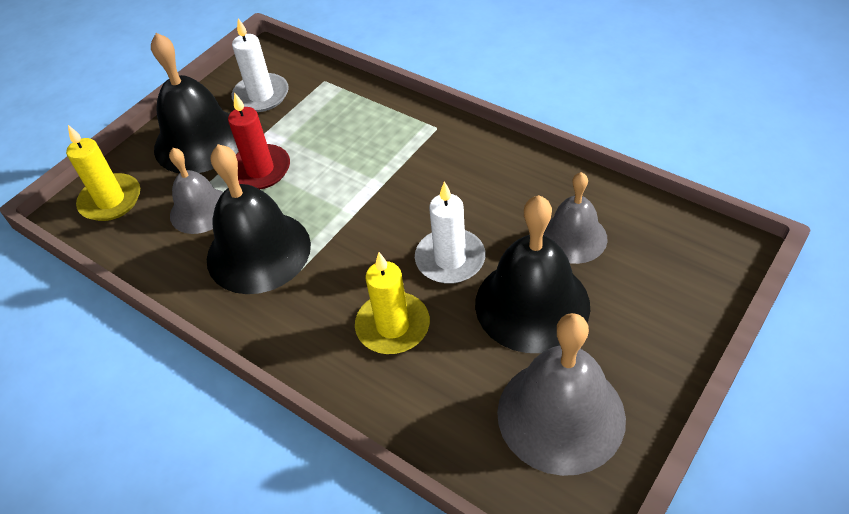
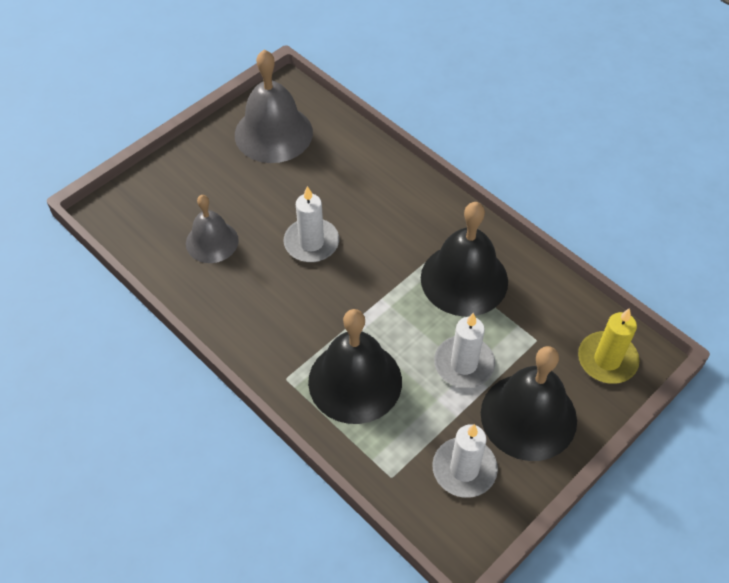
camera: 175 degrees left, 5 degrees up
(200, 210) = (518, 330): grey bell -> none
(260, 170) = (464, 364): red candle -> white candle
(393, 326) = (365, 202): yellow candle -> none
(532, 304) = (264, 199): black bell -> black bell (355, 381)

